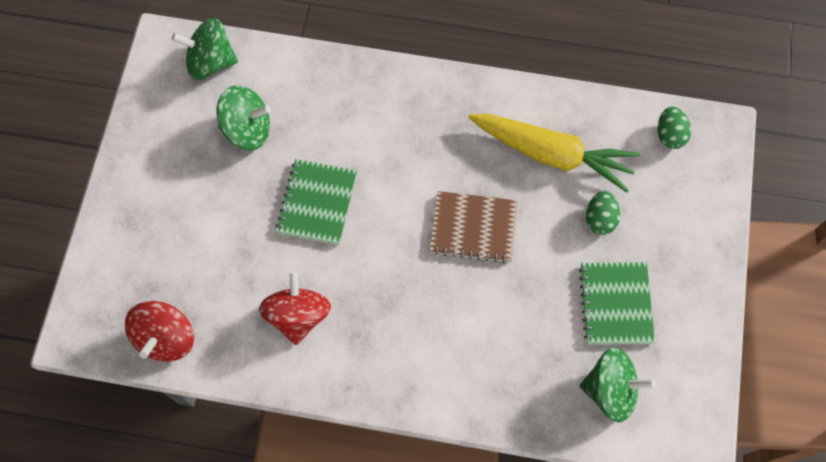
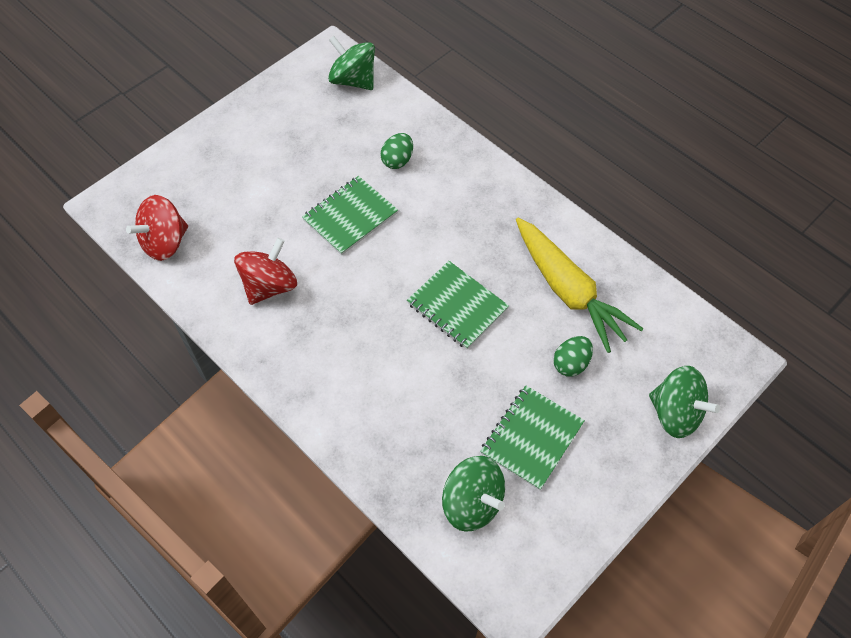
camera: 35 degrees right, 10 degrees down
(247, 129) = (341, 138): green spinning top -> green spinning top (675, 413)
(473, 228) = (457, 306): brown notebook -> green notebook
(669, 135) = (686, 336): green egg -> green egg (397, 160)

